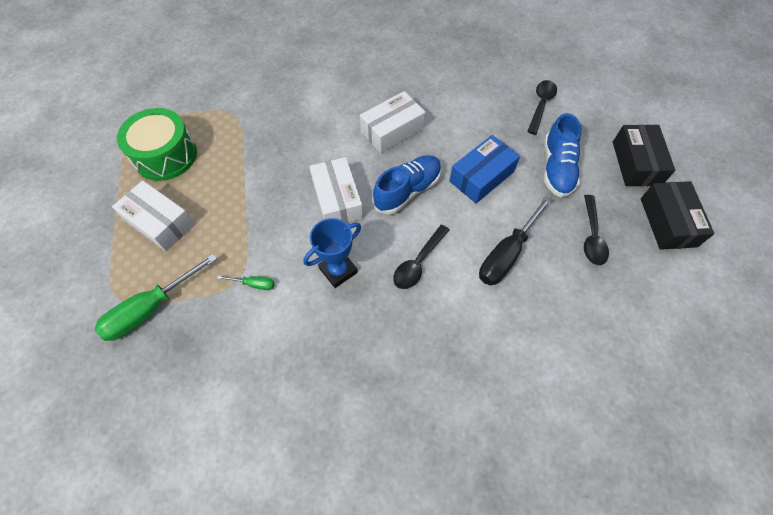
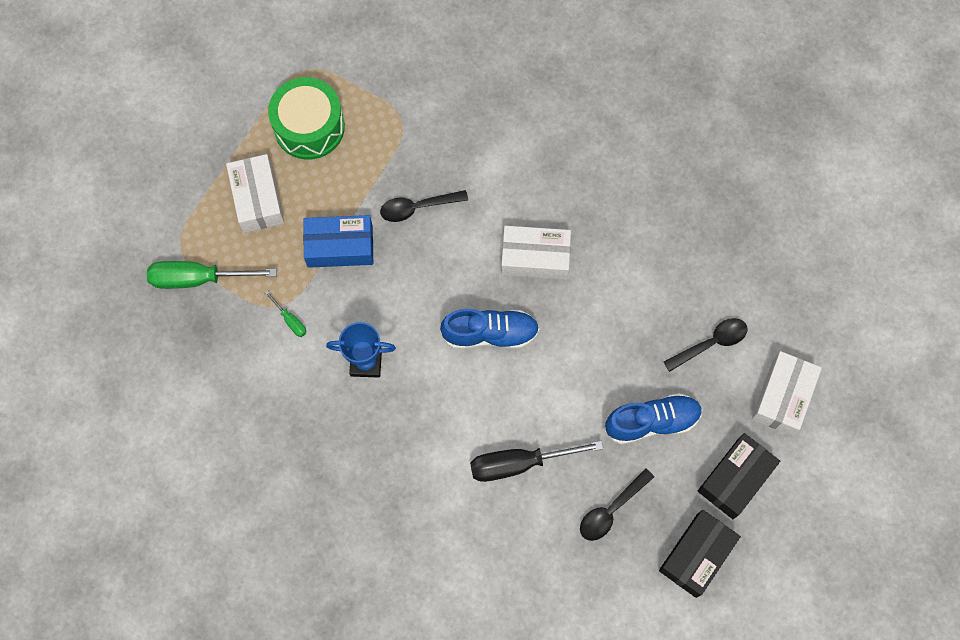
camera: 40 degrees right, 10 degrees up
(337, 200) = (421, 293): white box -> white box (782, 397)
(418, 263) = (437, 409): black spoon -> black spoon (417, 207)
(481, 176) = (571, 373): blue box -> blue box (340, 246)
(557, 168) = (651, 422): blue shoe -> blue shoe turned 150 degrees counterclockwise

